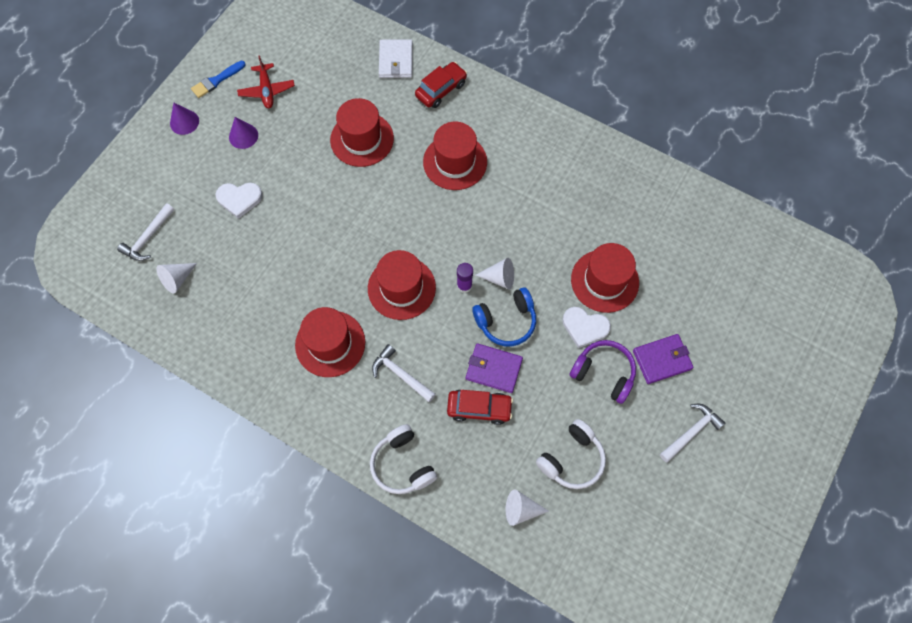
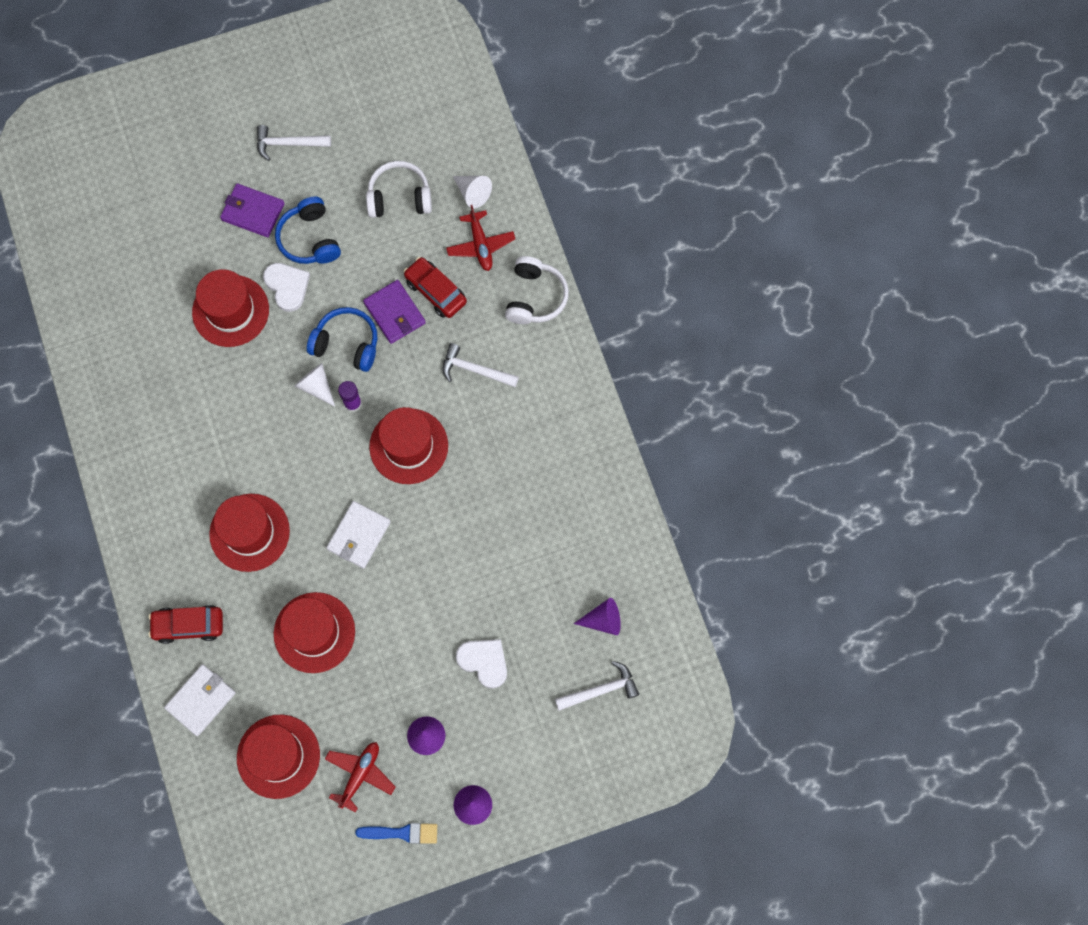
camera: 140 degrees left, 5 degrees up
(177, 279) = (603, 620): white cone -> purple cone
(330, 343) = (512, 445): red hat -> red hat (278, 756)
(384, 210) = (358, 535): none -> white wallet
(401, 374) = (475, 370): white hammer -> white hammer turned 120 degrees clockwise
(478, 472) = (480, 245): none -> red plane
(603, 373) = (310, 239): purple headphones -> blue headphones

